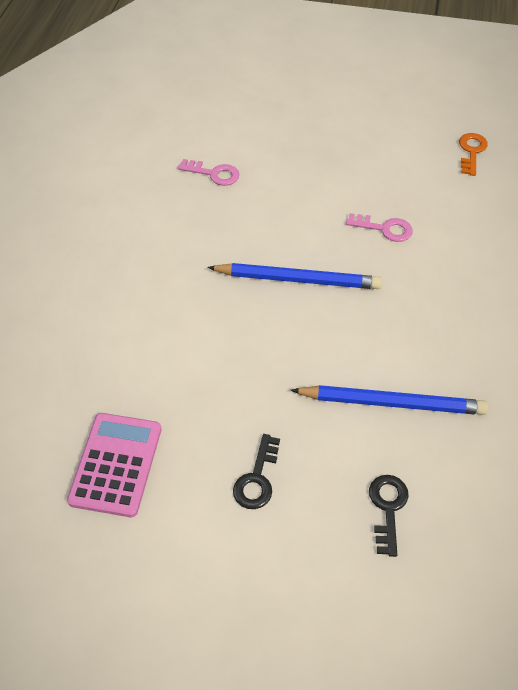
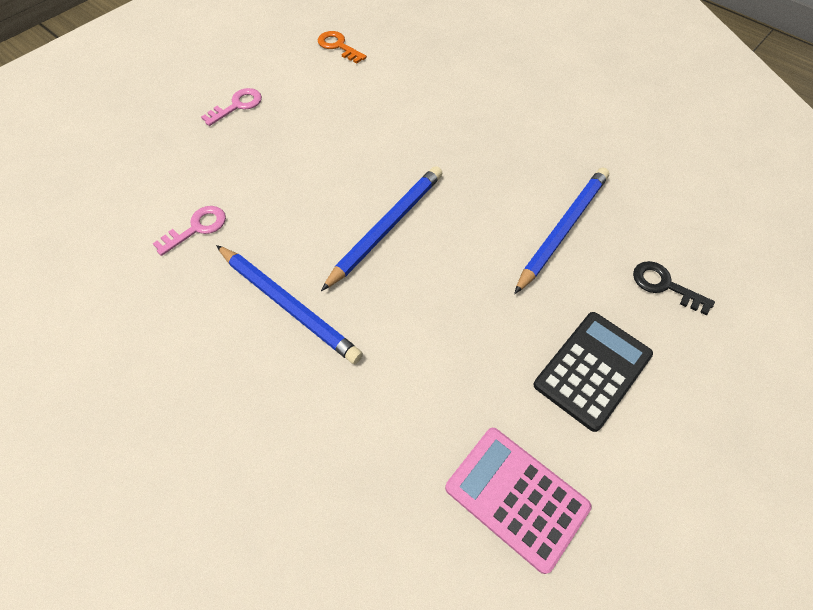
camera: 60 degrees left, 5 degrees up
(186, 257) = (288, 305): none -> blue pencil
(257, 478) = (592, 370): black key -> black calculator
(384, 229) = (375, 140): pink key -> pink key (237, 106)

